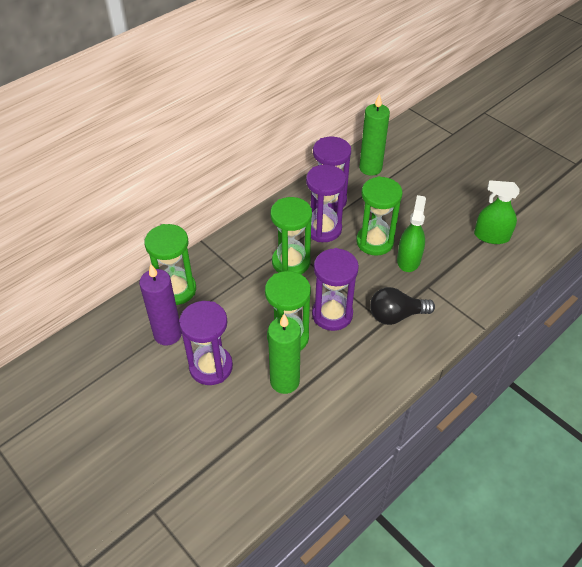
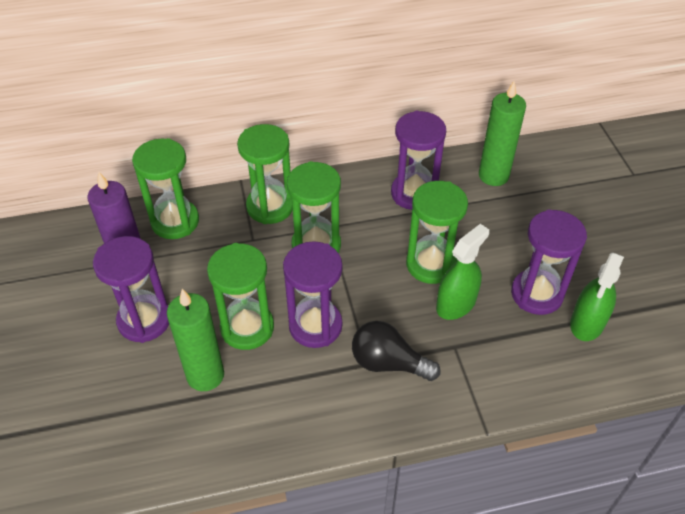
camera: 30 degrees right, 0 degrees up
(238, 250) = (270, 207): none -> green hourglass
(323, 229) = (381, 223): purple hourglass -> purple hourglass (536, 294)
(491, 236) = (587, 323): green spray bottle -> green spray bottle turned 105 degrees counterclockwise

